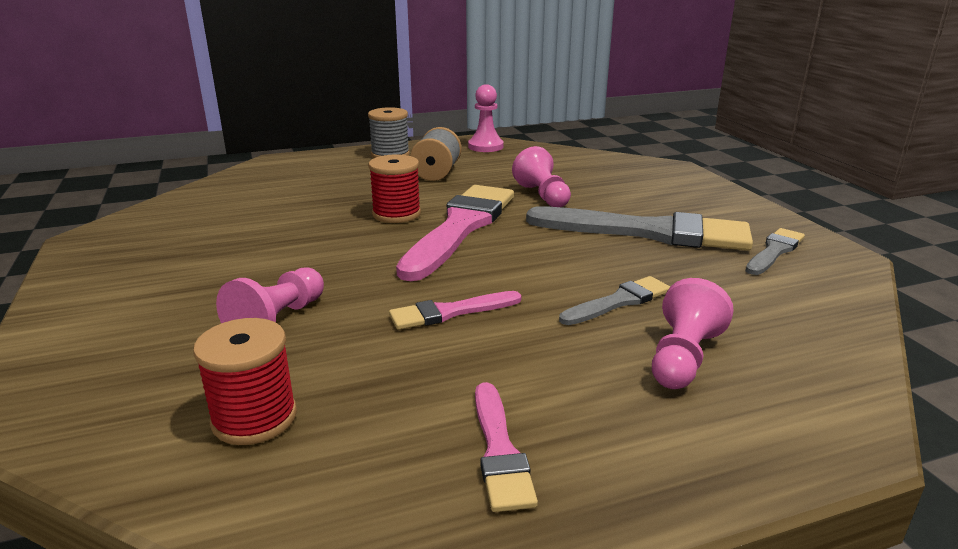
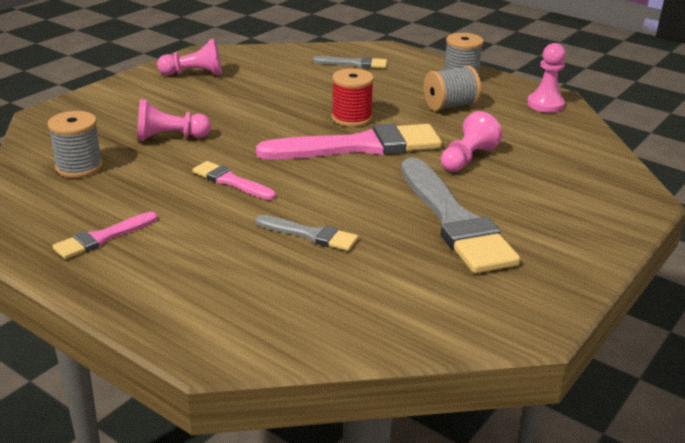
camera: 55 degrees right, 5 degrees up
(254, 418) = (79, 167): red spool -> grey spool
(683, 358) = (254, 275): pink pawn -> pink pawn (194, 74)
(774, 251) = (493, 287): grey brush -> grey brush (354, 63)

